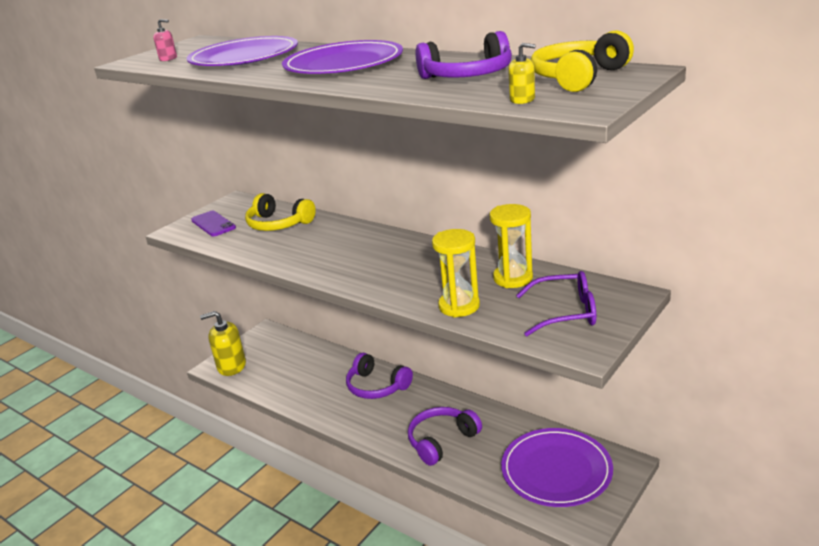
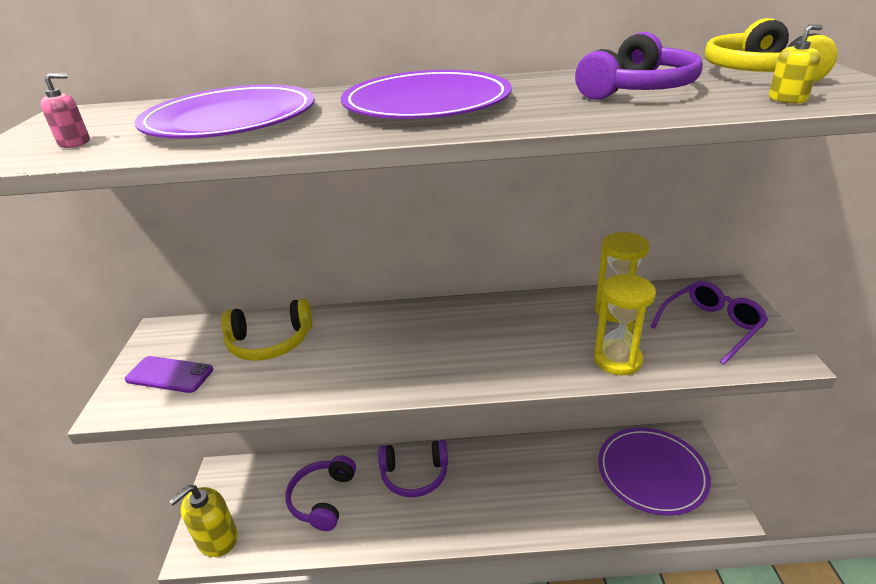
camera: 40 degrees left, 5 degrees up
(442, 441) = (536, 499): purple headphones -> purple headphones (323, 499)

